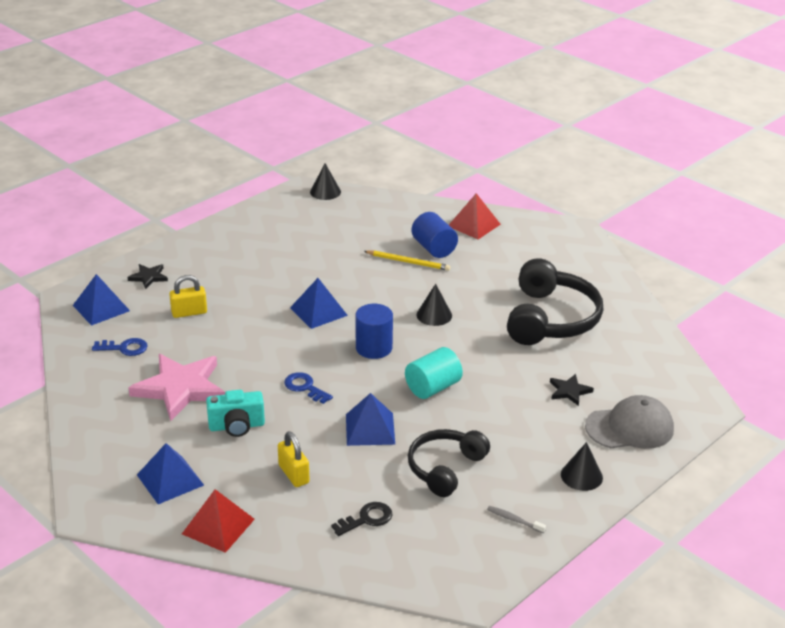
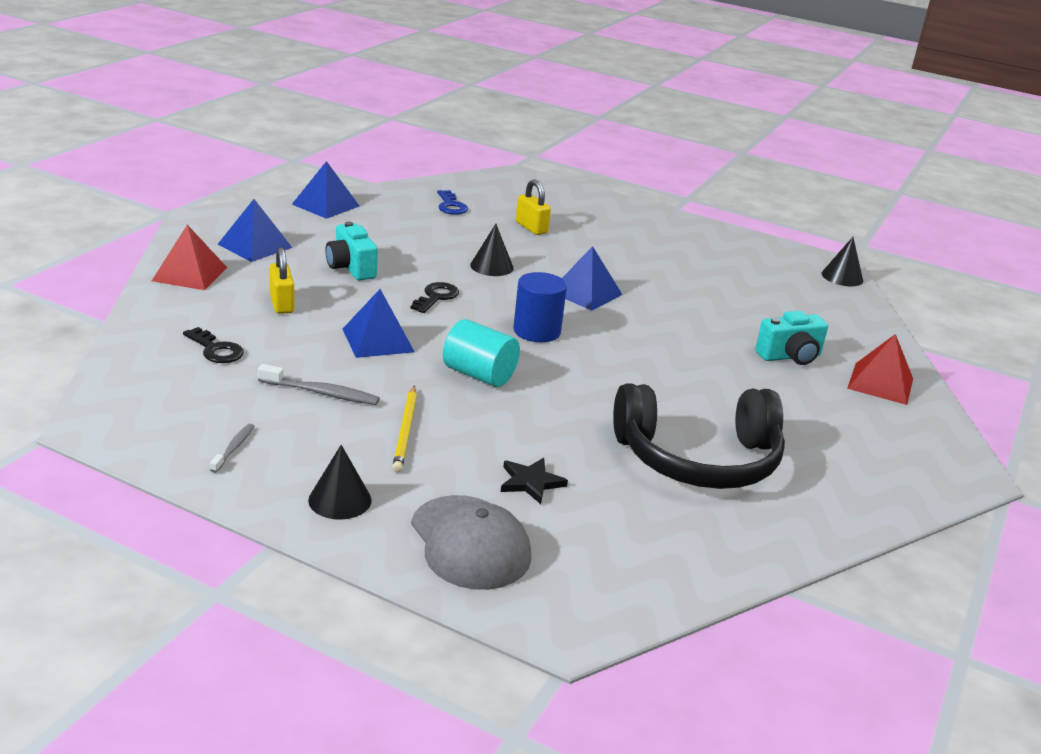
camera: 70 degrees right, 5 degrees down
(101, 308) = (509, 189): blue pyramid -> blue pyramid (325, 205)
(148, 277) = (578, 204): black star -> none
(180, 388) = (400, 236): pink star -> none
(294, 474) = (281, 303): yellow padlock -> yellow padlock turned 60 degrees counterclockwise
(305, 387) = (436, 297): blue key -> black key
(408, 262) = (740, 341): yellow pencil -> yellow pencil (405, 431)
(434, 248) = (790, 356): blue cylinder -> turquoise camera
(434, 315) = (636, 366): black cone -> black cone (491, 266)
(445, 468) = (321, 393): black headphones -> grey toothbrush

